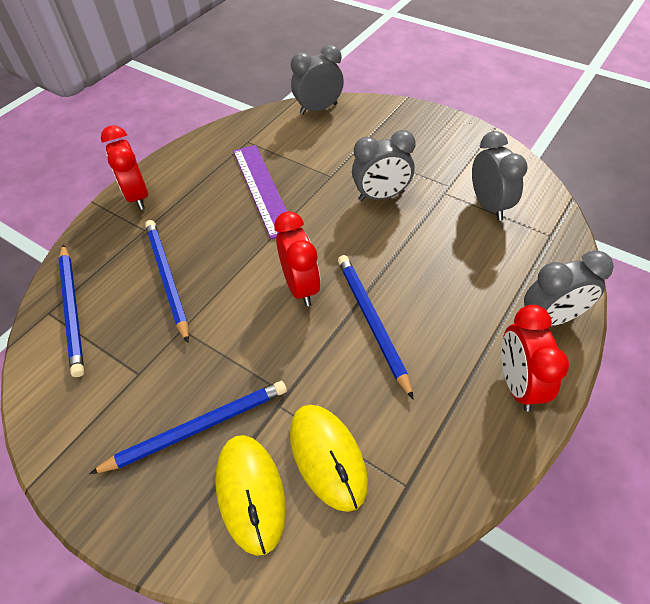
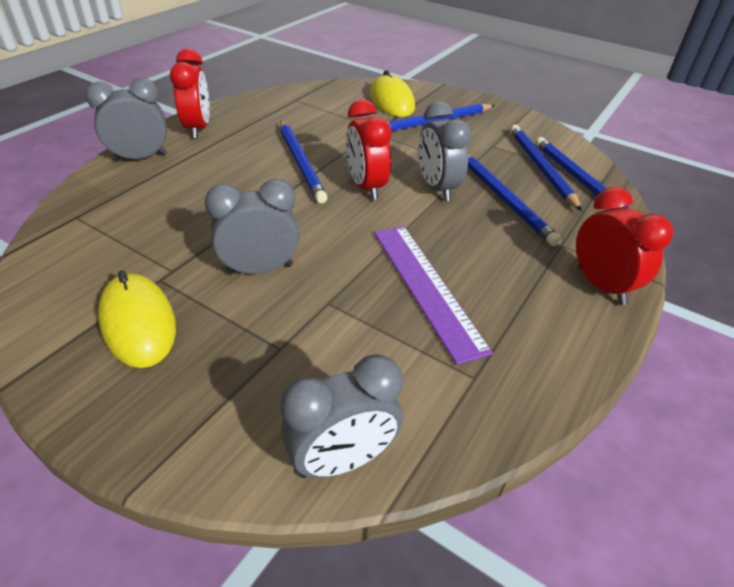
camera: 175 degrees right, 10 degrees down
(103, 330) = (540, 168): none -> blue pencil
(327, 457) = (344, 109): yellow mouse -> yellow mouse (138, 323)
(489, 205) = (122, 251): grey clock -> grey clock (437, 188)

